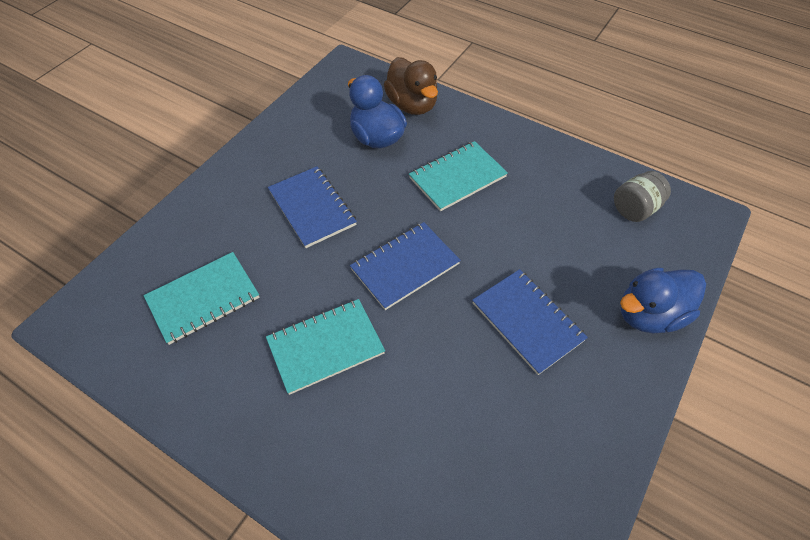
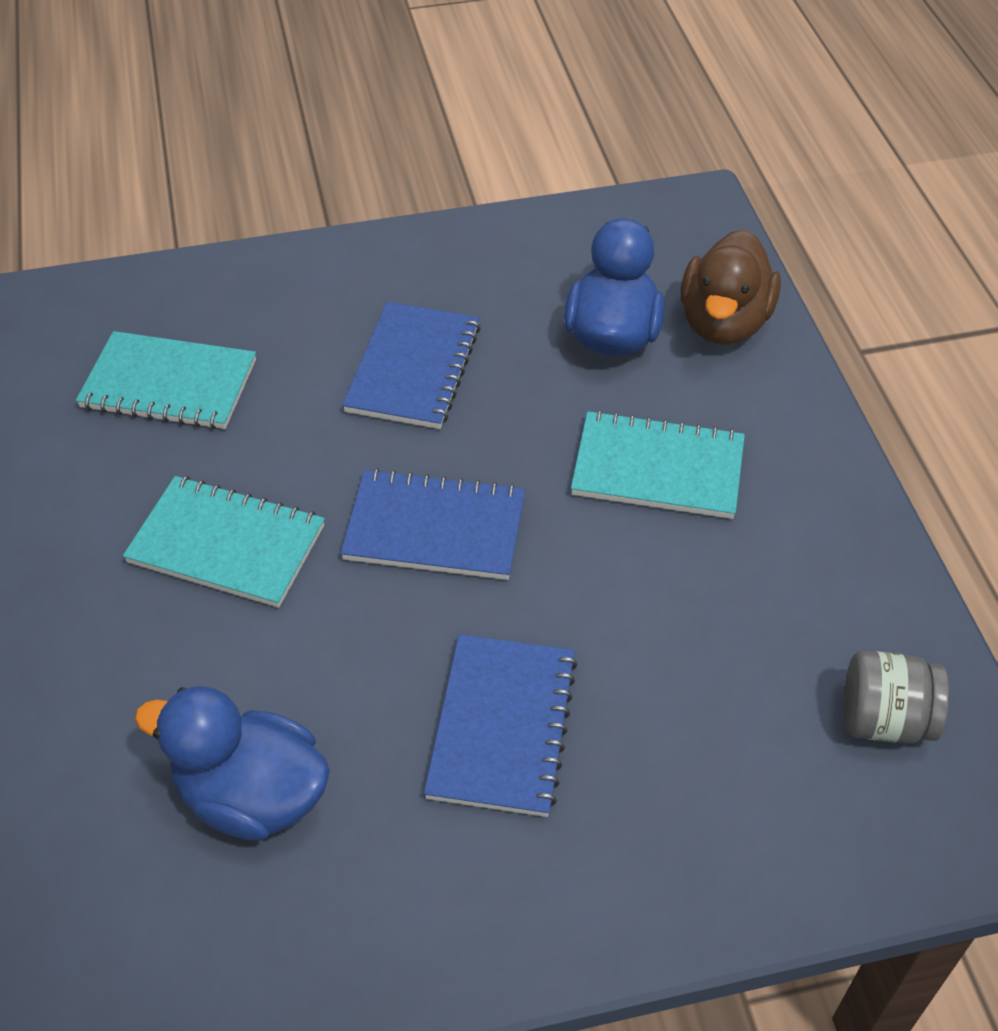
camera: 45 degrees right, 5 degrees down
(649, 314) = (693, 872): blue duck -> blue duck (252, 796)

